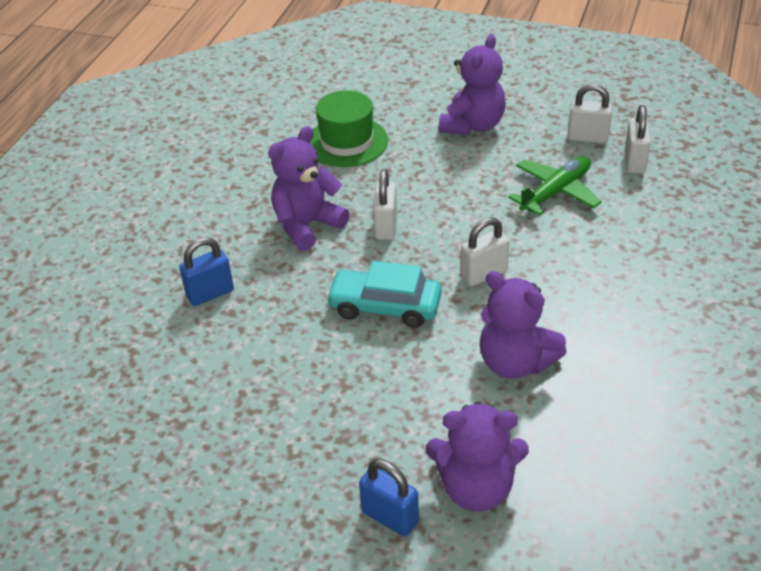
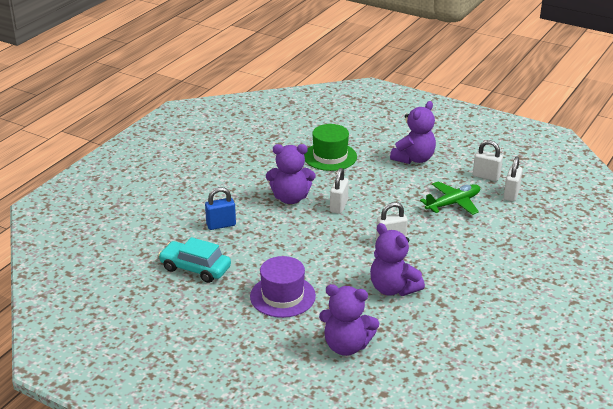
camera: 10 degrees right, 10 degrees down
(307, 225) = (290, 198): purple teddy bear -> purple teddy bear turned 150 degrees counterclockwise
(345, 411) = (282, 296): none -> purple hat
(385, 307) = (324, 248): turquoise car -> turquoise car (195, 268)
(390, 517) = (291, 351): blue padlock -> none

